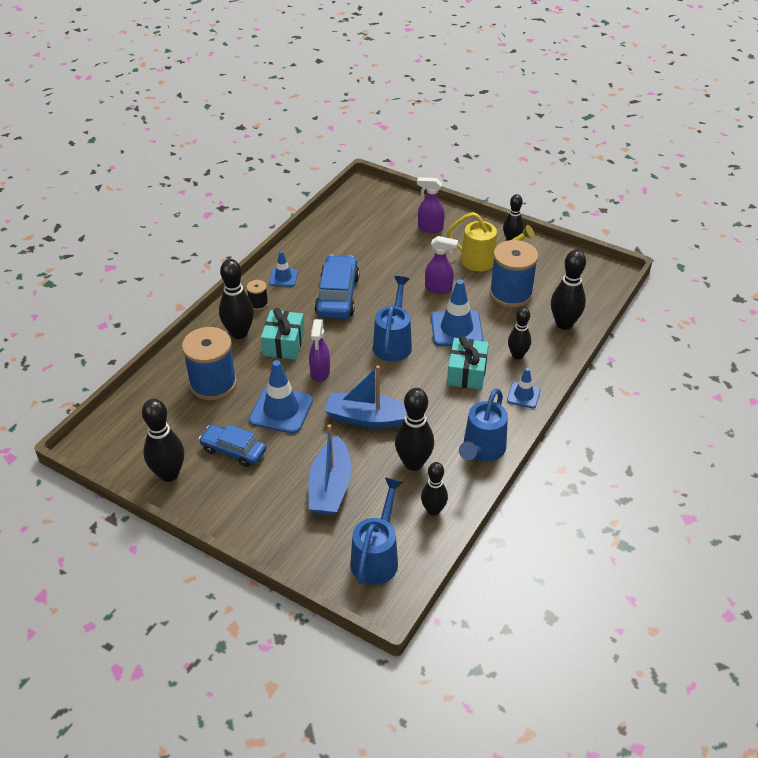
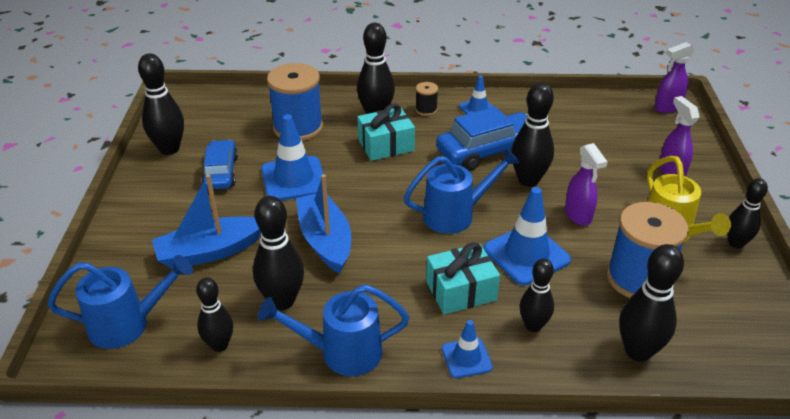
camera: 60 degrees right, 5 degrees down
(320, 373) = (365, 183): purple spray bottle -> purple spray bottle (667, 107)
(386, 293) = (528, 180): none -> black bowling pin

